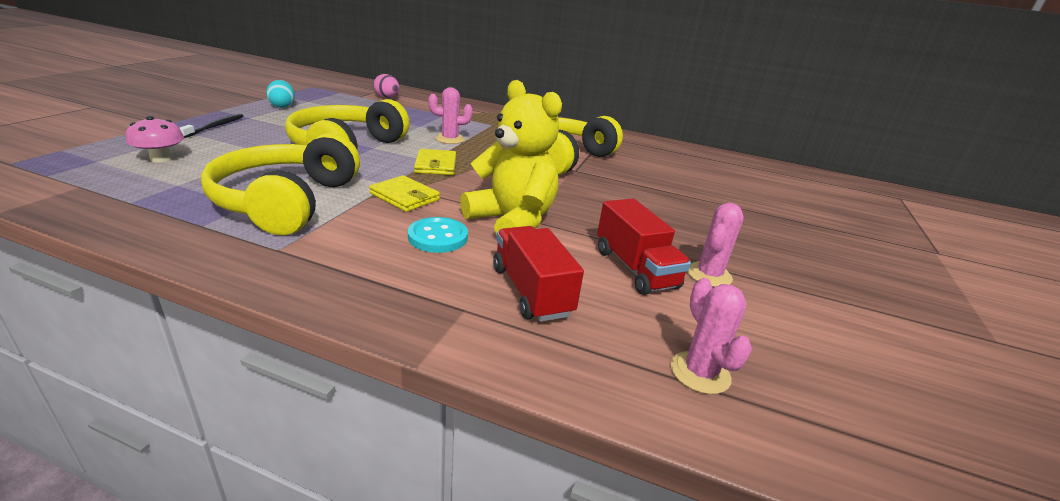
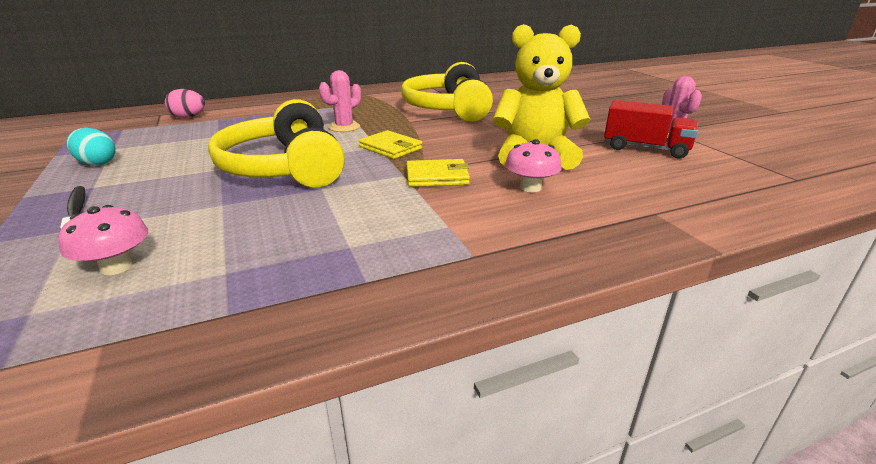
camera: 40 degrees left, 0 degrees up
(286, 201) = (369, 226): yellow headphones -> none
(438, 237) = (530, 187): turquoise button -> pink mushroom
(531, 291) = (648, 185): red truck -> none
(700, 372) = (778, 176): pink cactus -> none

